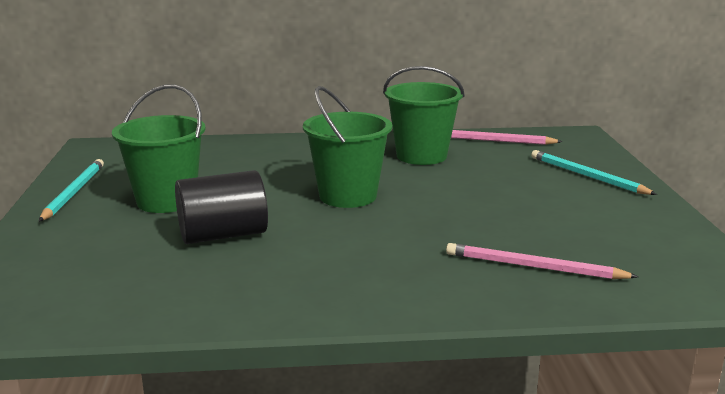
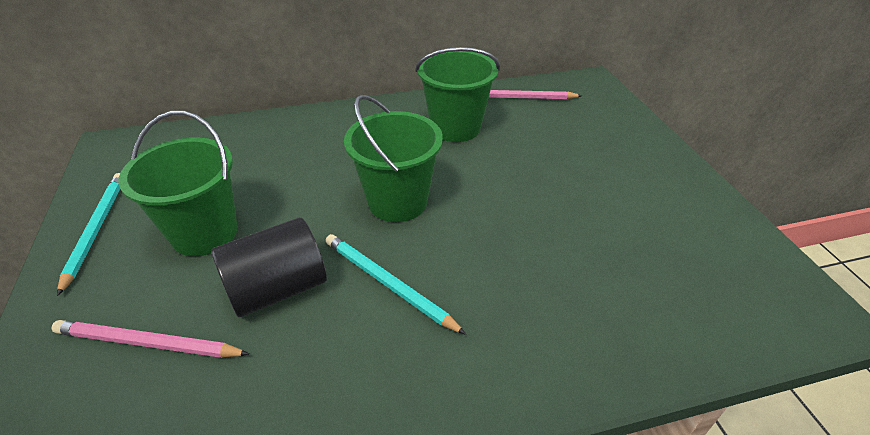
camera: 10 degrees left, 20 degrees up
(534, 267) = (614, 301): pink pencil -> pink pencil (148, 343)
(587, 176) = (618, 144): turquoise pencil -> turquoise pencil (388, 284)

